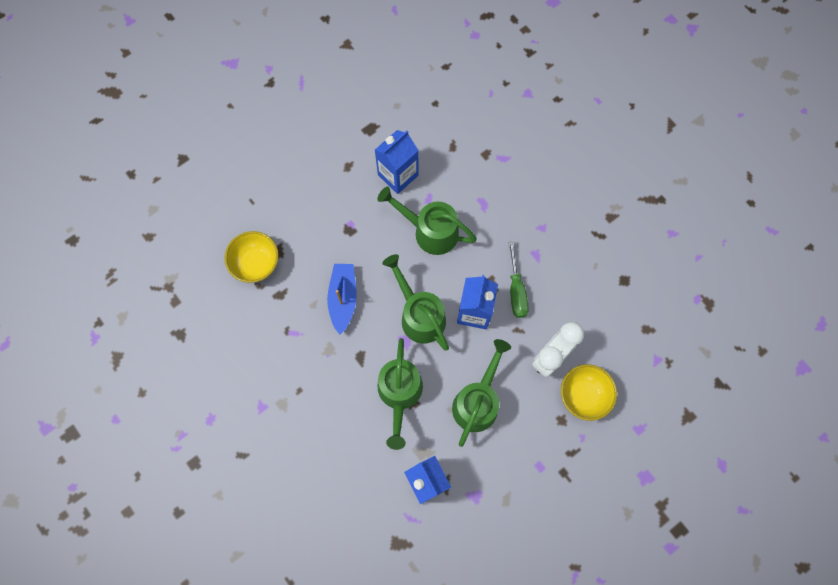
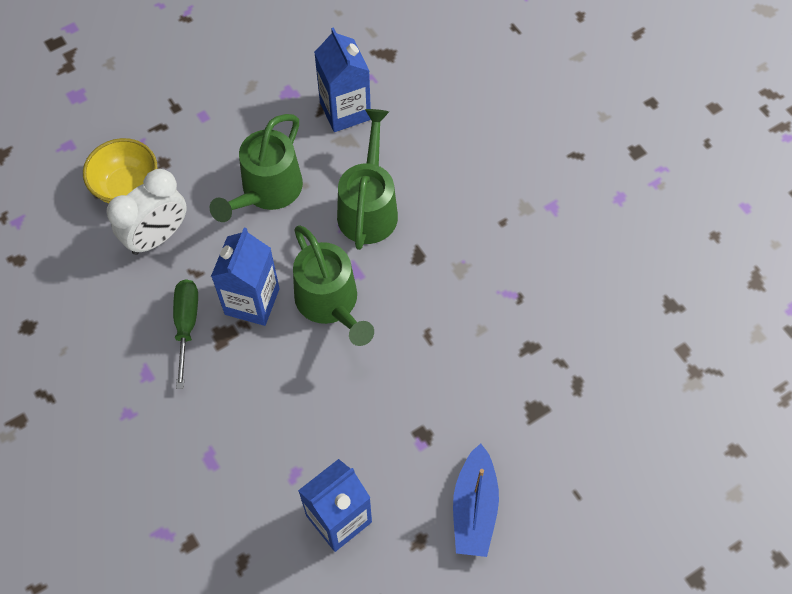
camera: 175 degrees left, 10 degrees down
(256, 264) = (566, 394): yellow bowl -> none
(343, 299) = (438, 334): blue boat -> blue boat (474, 508)
(429, 231) = (300, 422): green watering can -> none

